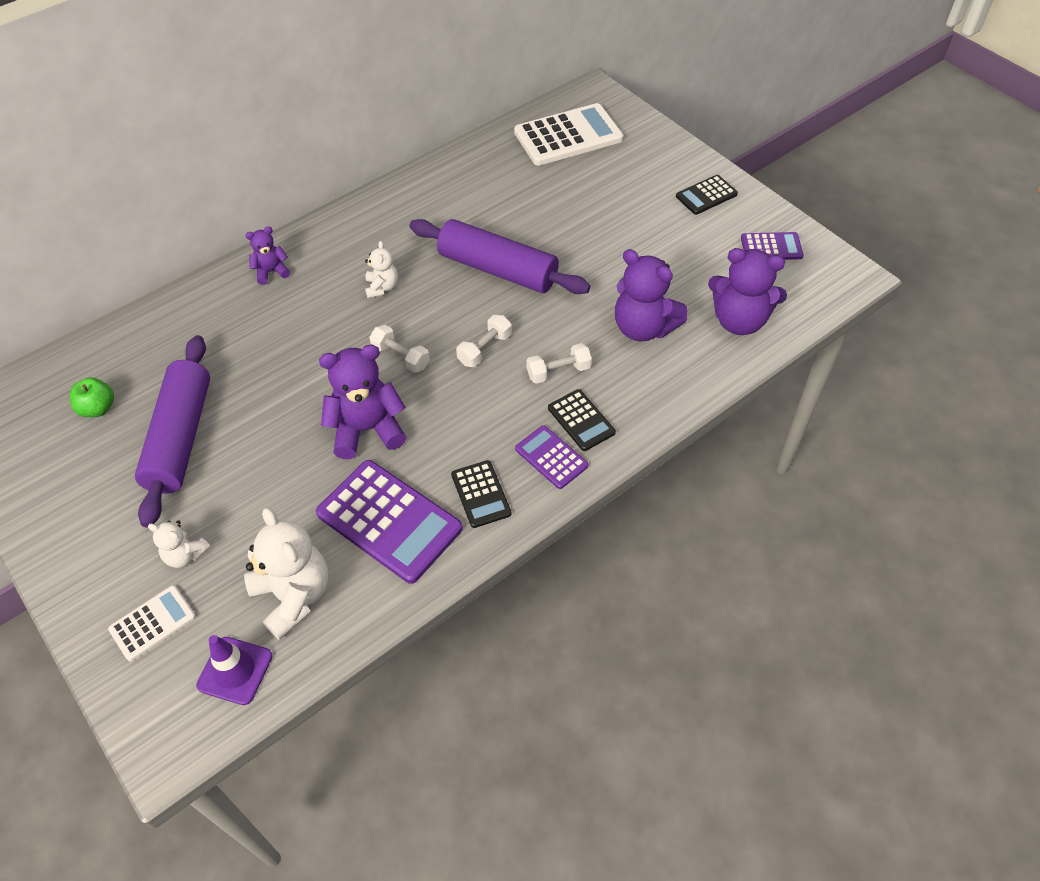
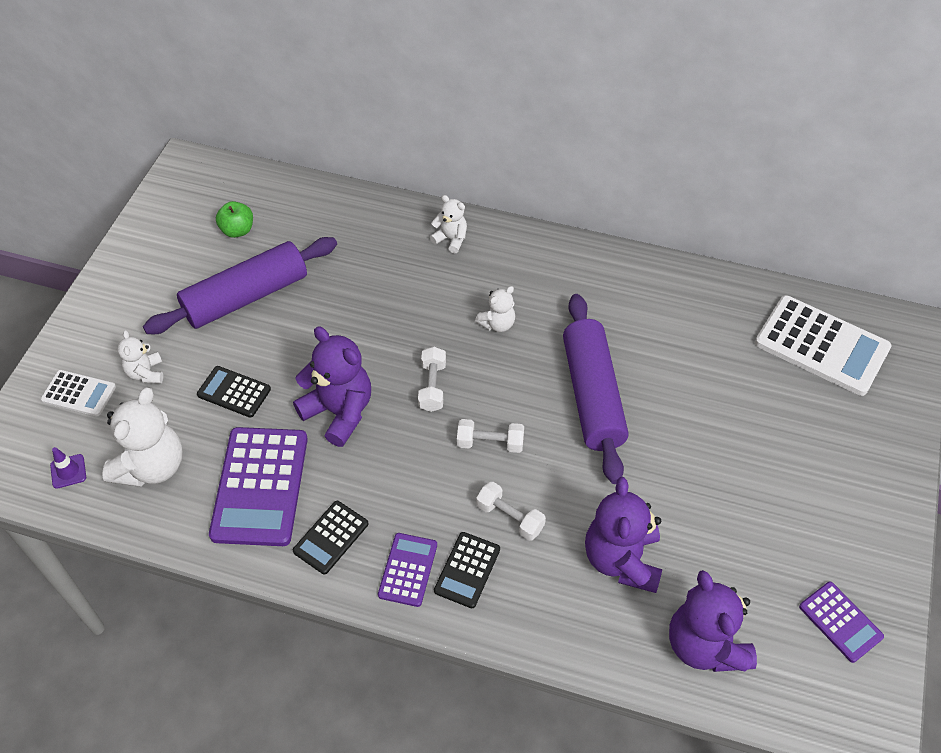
camera: 55 degrees right, 0 degrees up
(235, 670) = (68, 471): purple traffic cone -> purple traffic cone, size x0.62
(271, 272) = (451, 239): purple teddy bear -> white teddy bear
(706, 195) = (858, 516): black calculator -> black calculator (234, 392)

